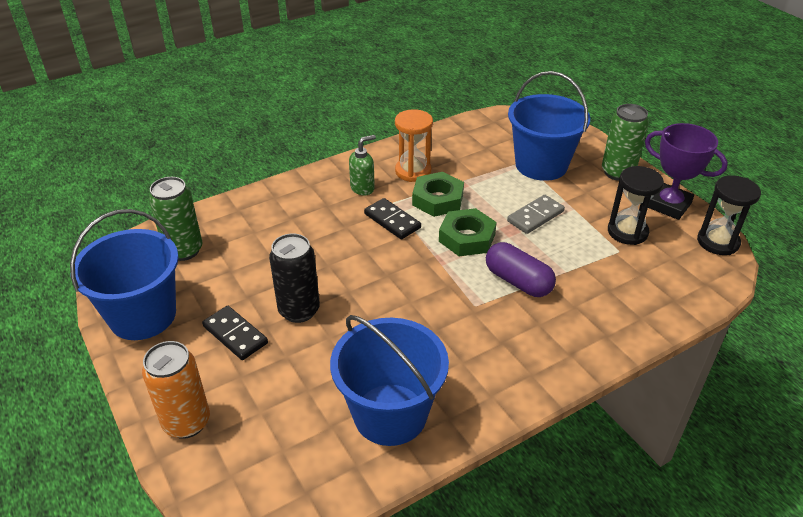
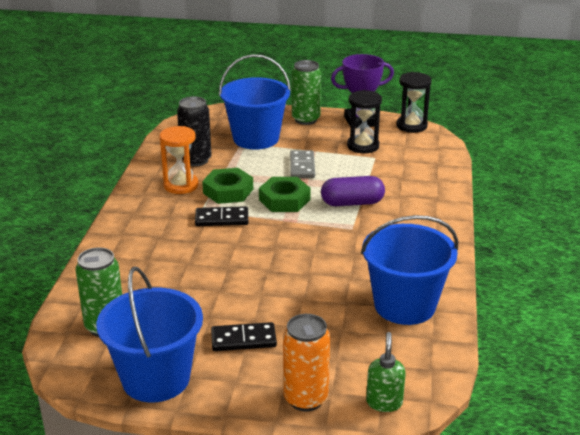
camera: 50 degrees left, 10 degrees down
(299, 310) = (258, 300): black can -> black can (196, 160)
(363, 188) = (165, 213): green soap dispenser -> green soap dispenser (384, 402)

